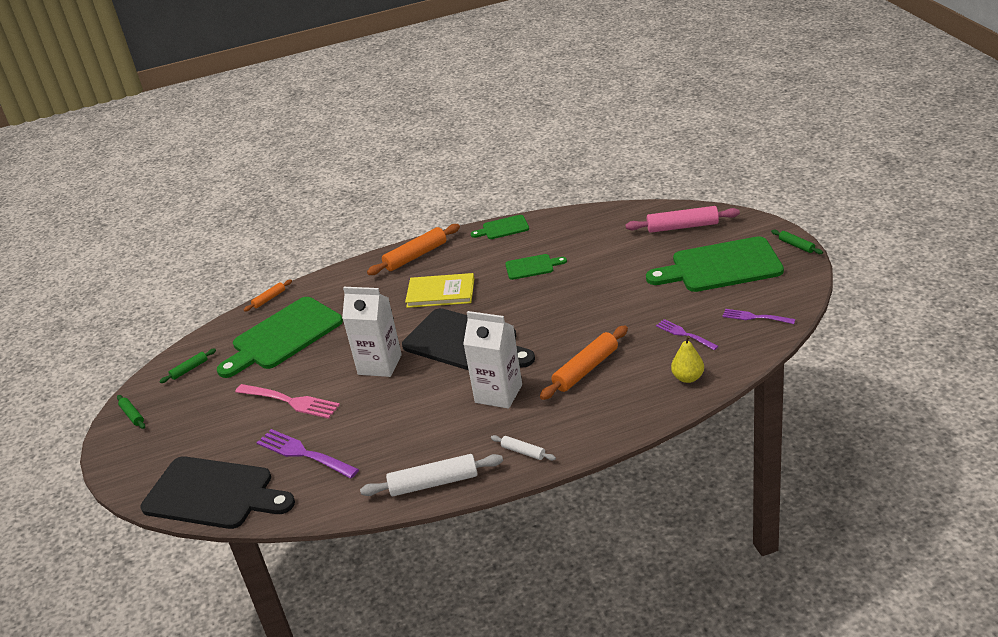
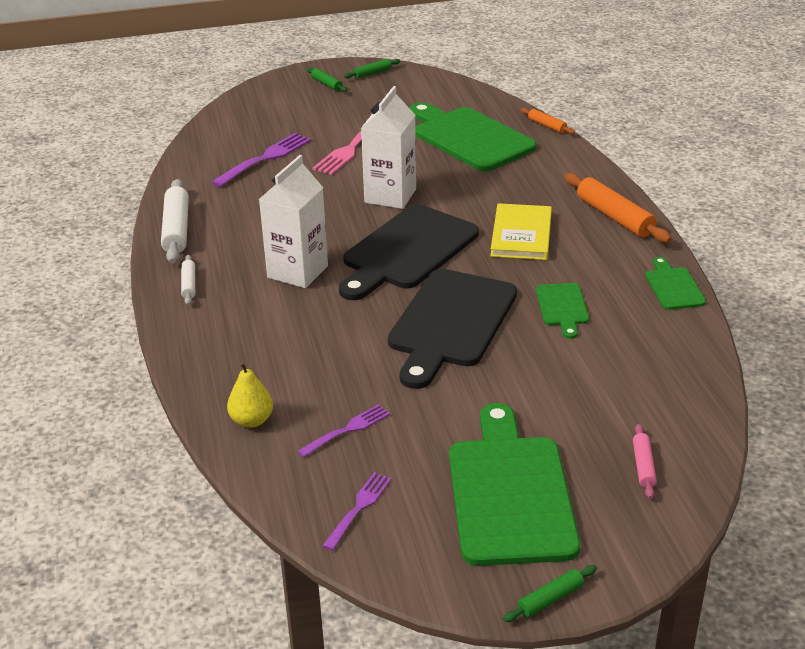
camera: 90 degrees right, 0 degrees up
(189, 369) = (432, 93): green rolling pin -> green rolling pin (326, 84)
(213, 494) = (236, 119): black cutting board -> black cutting board (450, 323)
(523, 452) = (189, 284): white rolling pin -> white rolling pin turned 45 degrees counterclockwise
(585, 369) = (311, 337): orange rolling pin -> none
(682, 227) = (643, 466): pink rolling pin -> pink rolling pin, size x0.53

